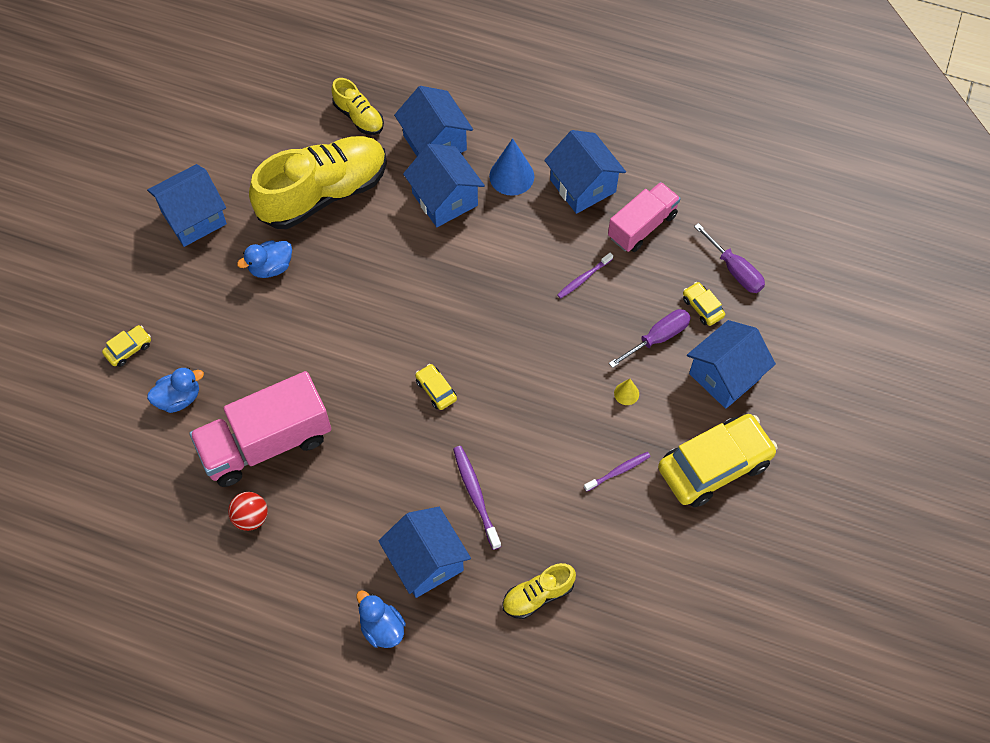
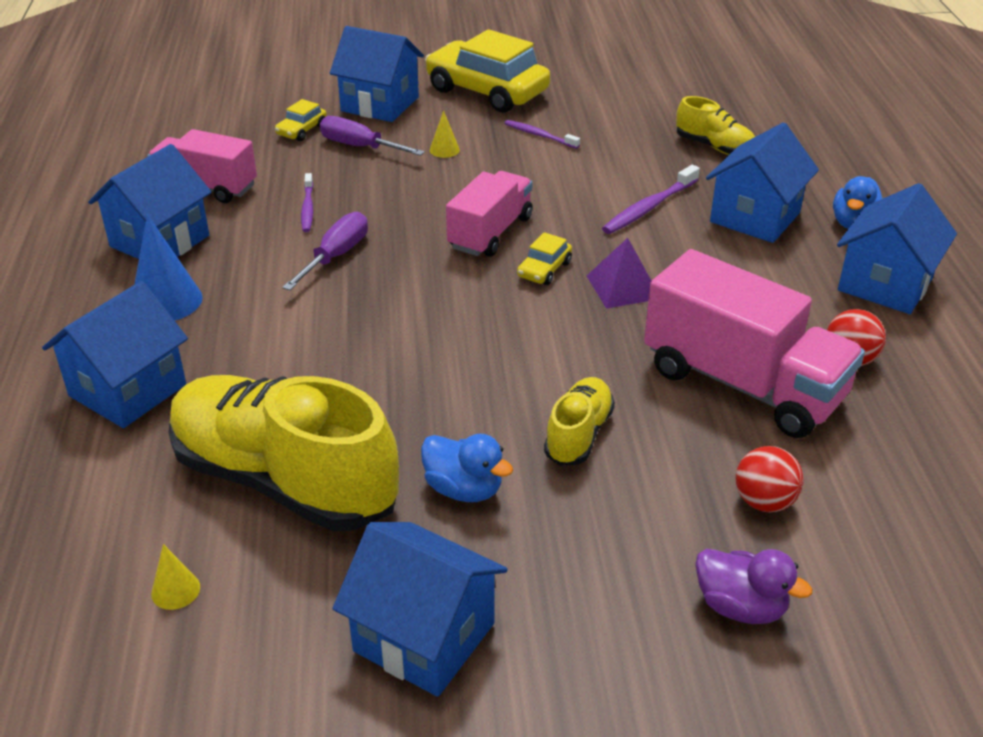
camera: 115 degrees left, 25 degrees down
(128, 349) = (740, 607): yellow car -> purple duck
(179, 398) = (764, 502): blue duck -> red ball
(278, 135) = (175, 590): none -> yellow cone
(359, 117) = (97, 495): yellow shoe -> yellow shoe (578, 434)
(392, 428) = (623, 287): none -> purple pyramid
(445, 199) = (236, 348): blue house -> blue house (885, 284)
(496, 377) = (490, 233): none -> pink truck
(584, 278) = (308, 208): purple toothbrush -> purple toothbrush turned 60 degrees clockwise
(734, 270) = (240, 122): purple screwdriver -> purple screwdriver (336, 256)

